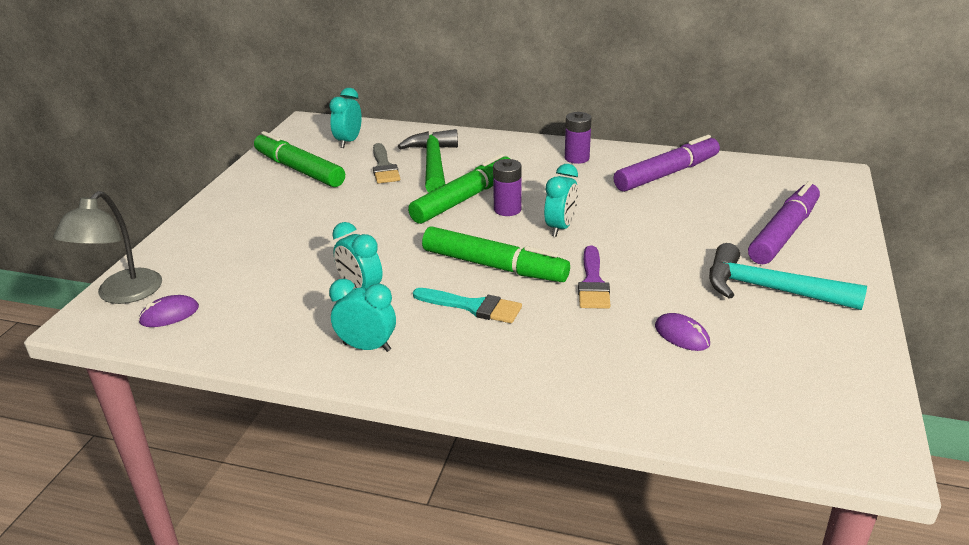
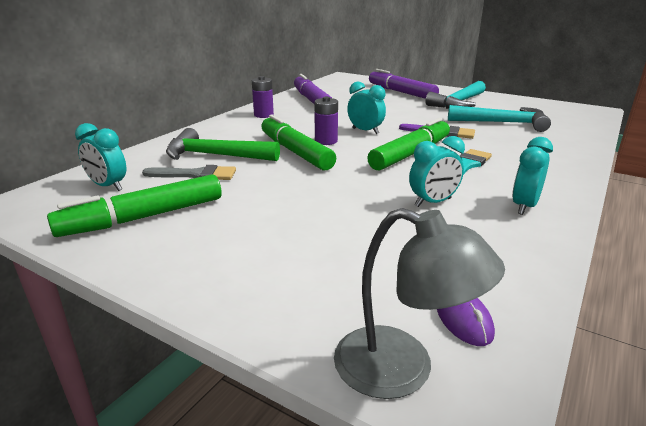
camera: 75 degrees left, 5 degrees down
(681, 335) = (503, 123): purple mouse -> turquoise hammer

